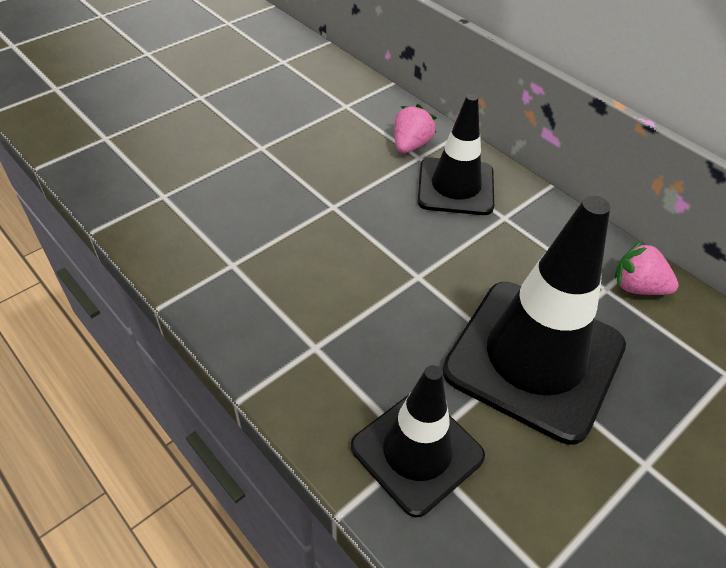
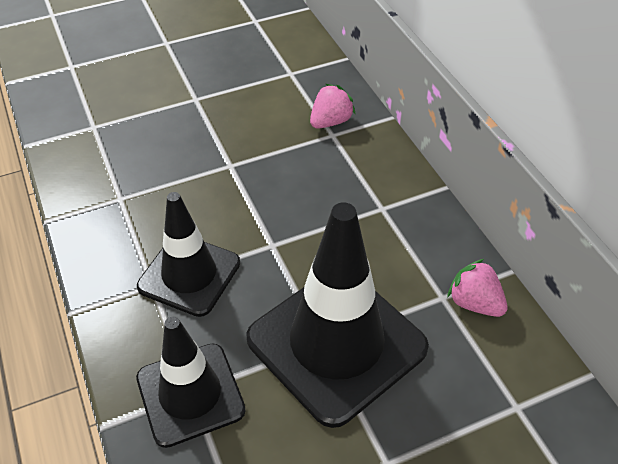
camera: 20 degrees right, 0 degrees up
(455, 187) = (351, 169): black traffic cone -> black traffic cone (189, 275)

